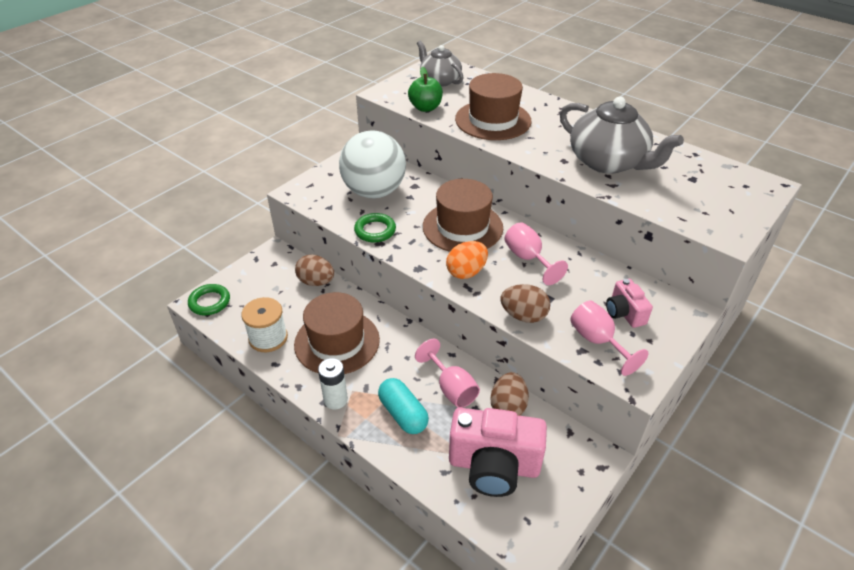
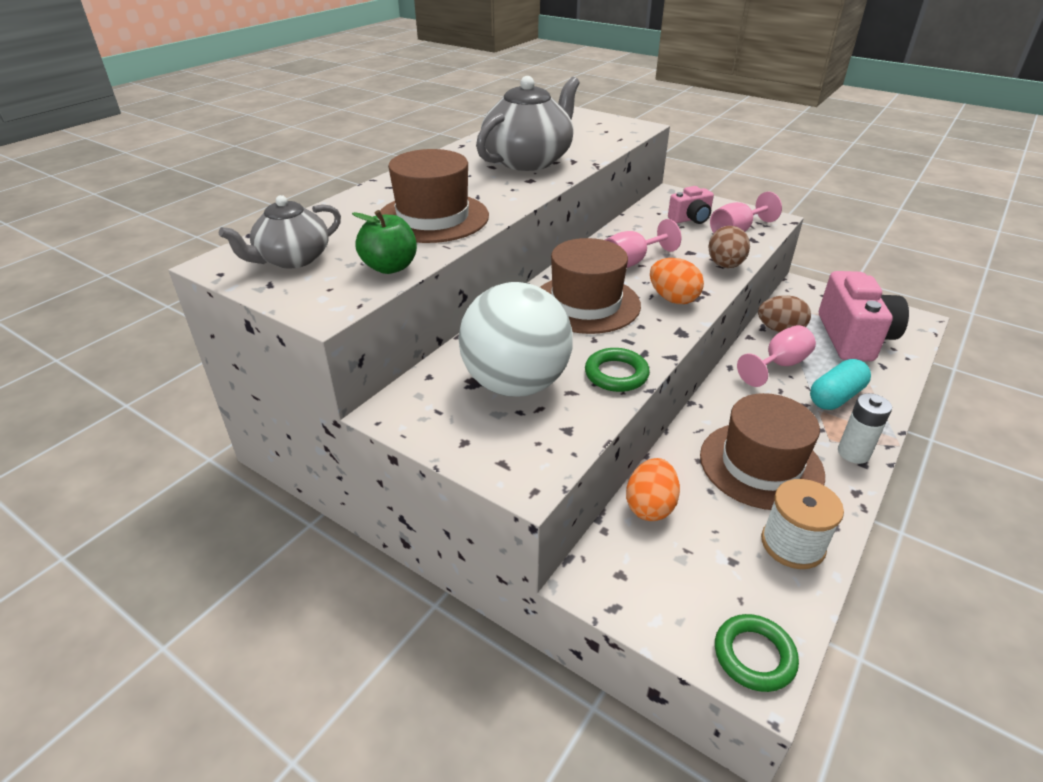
camera: 95 degrees left, 5 degrees down
(316, 282) = (650, 506): brown egg -> orange egg

